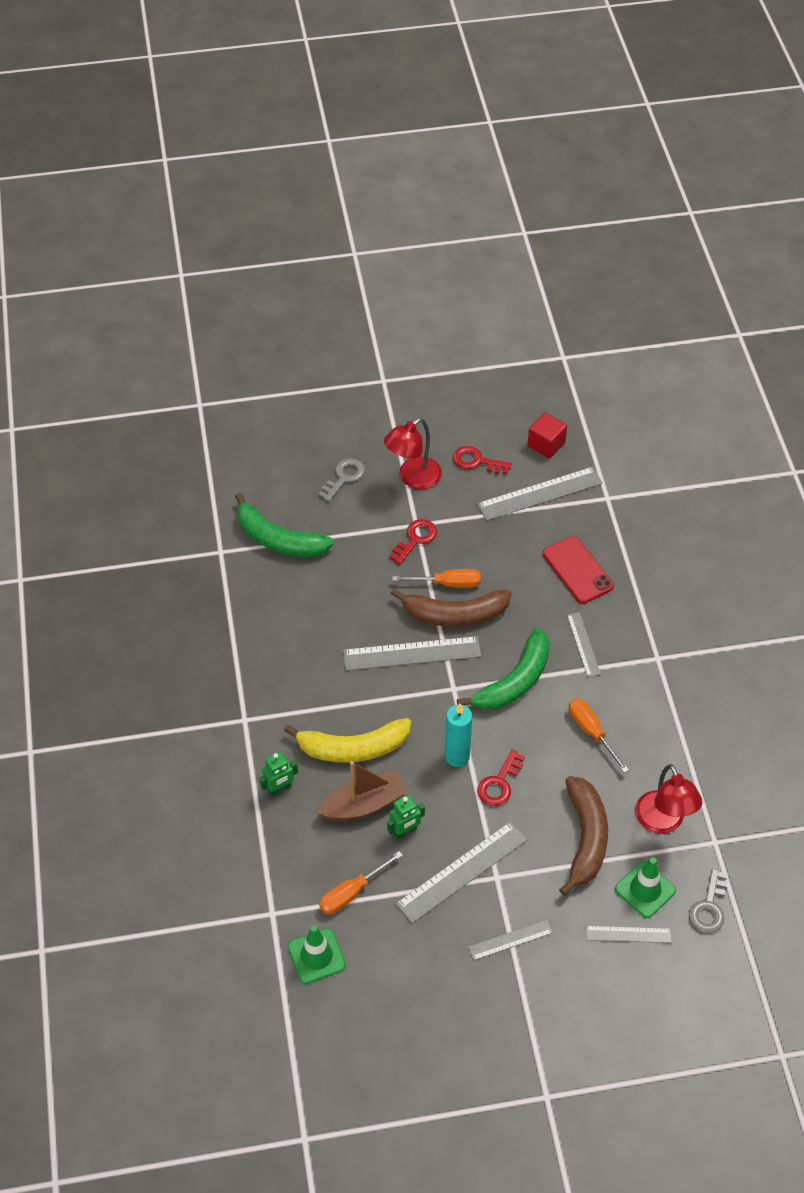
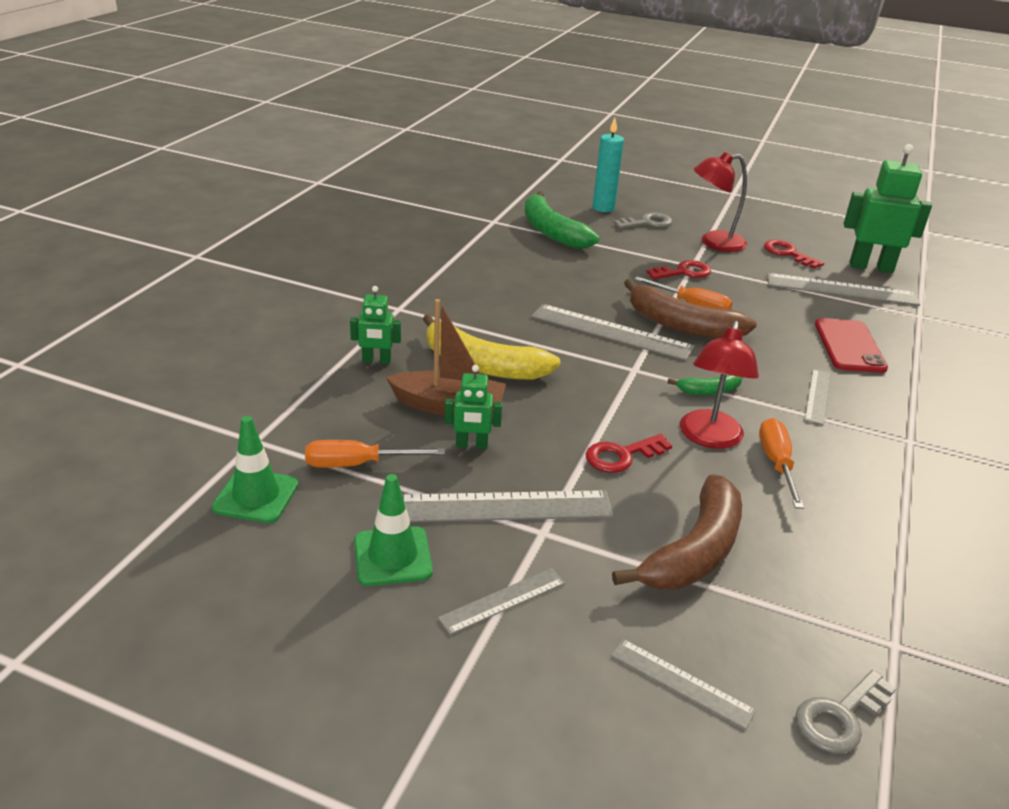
camera: 30 degrees right, 20 degrees down
(457, 756) = (590, 416): turquoise candle -> turquoise candle (603, 208)
(510, 940) = (502, 600): grey ruler -> grey ruler turned 45 degrees counterclockwise
(514, 681) = (710, 390): green banana -> green banana, size x0.50
(546, 444) = (871, 267): red cube -> green robot
(645, 889) = (745, 644): green traffic cone -> green traffic cone (392, 556)
(663, 822) = (822, 586): red lamp -> red lamp (709, 438)

